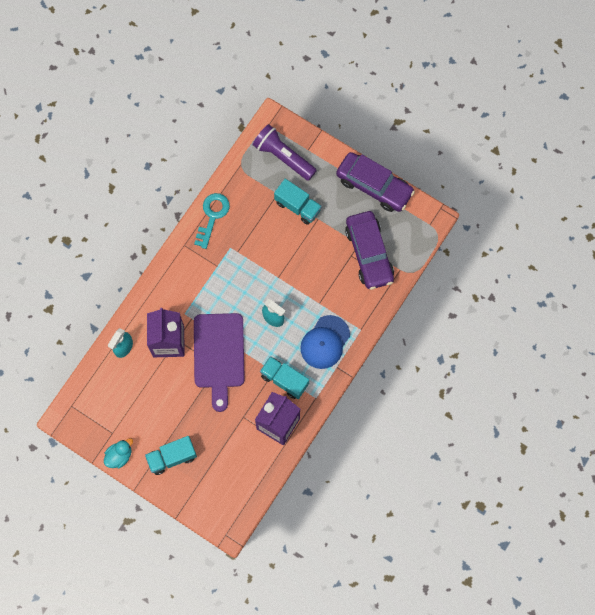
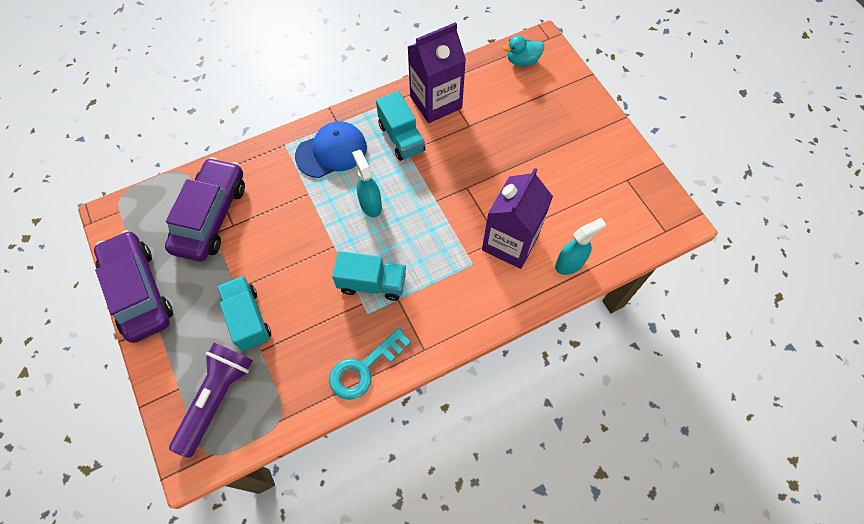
camera: 150 degrees left, 10 degrees down
(119, 455) = (629, 154): turquoise duck -> turquoise duck (522, 61)
(172, 457) = (569, 125): turquoise truck -> turquoise truck (372, 283)
(219, 355) = (458, 198): purple cutting board -> none
(283, 156) = (216, 398): purple flashlight -> purple flashlight turned 135 degrees counterclockwise

